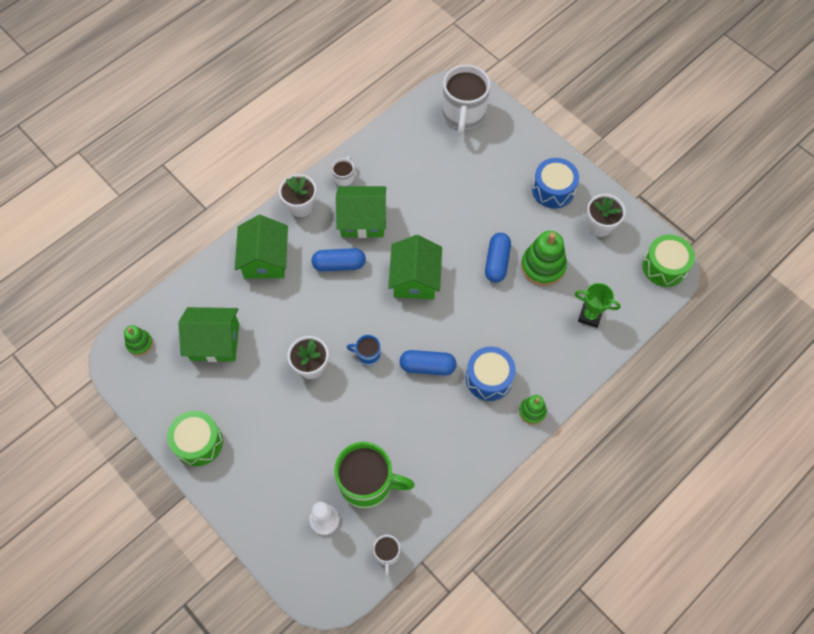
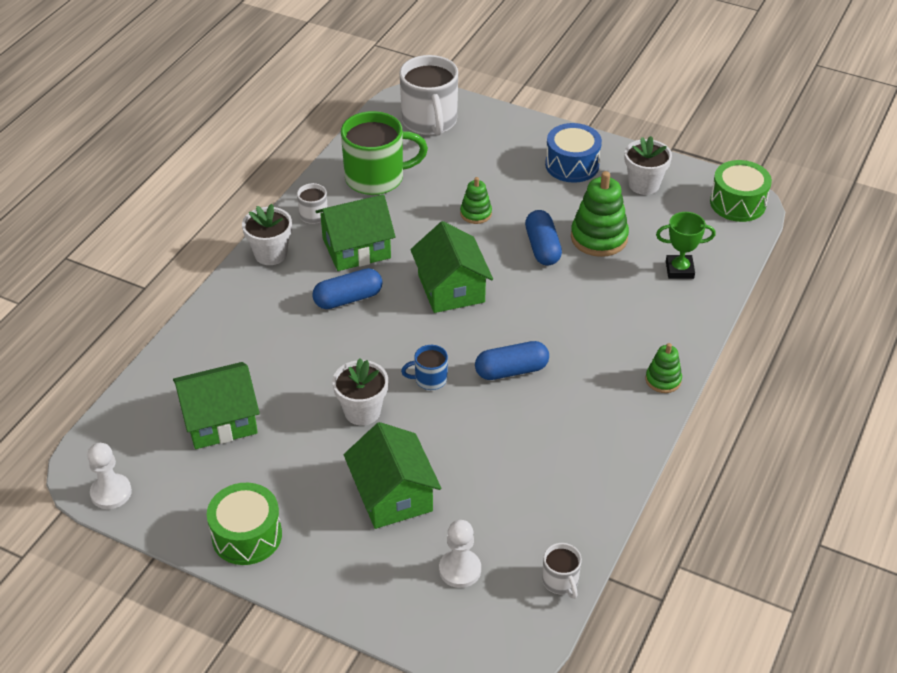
camera: 20 degrees left, 20 degrees down
(125, 377) = (111, 493): none -> white pawn
(139, 343) = (115, 450): green stacking toy -> green stacking toy (476, 213)
(265, 259) = (248, 317): green house -> green house (393, 495)
(368, 483) = (497, 513): green mug -> green mug (376, 178)
(489, 378) = (593, 361): blue drum -> none

